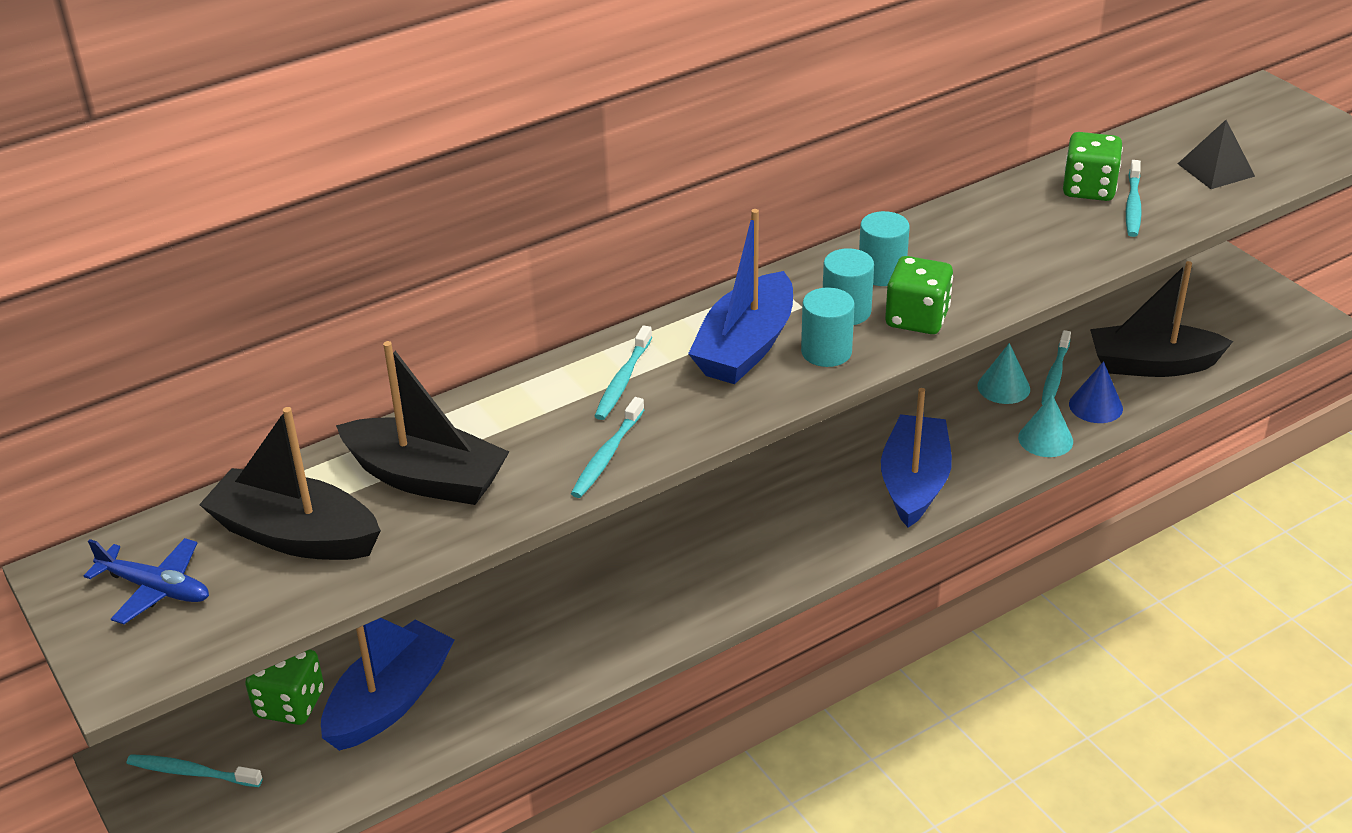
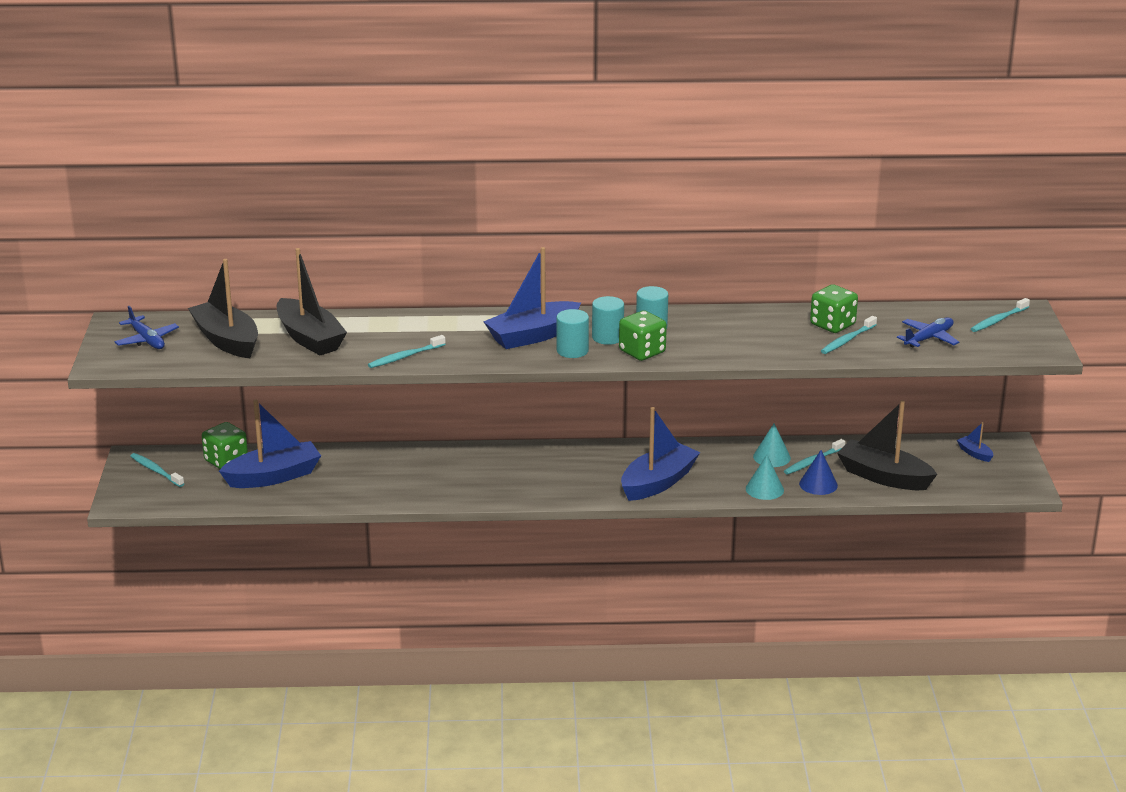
camera: 30 degrees right, 10 degrees down
(623, 380) = (452, 330): turquoise toothbrush -> turquoise toothbrush (998, 320)
(1207, 292) = (974, 453): none -> blue boat
(1215, 170) = (928, 338): black pyramid -> blue plane

